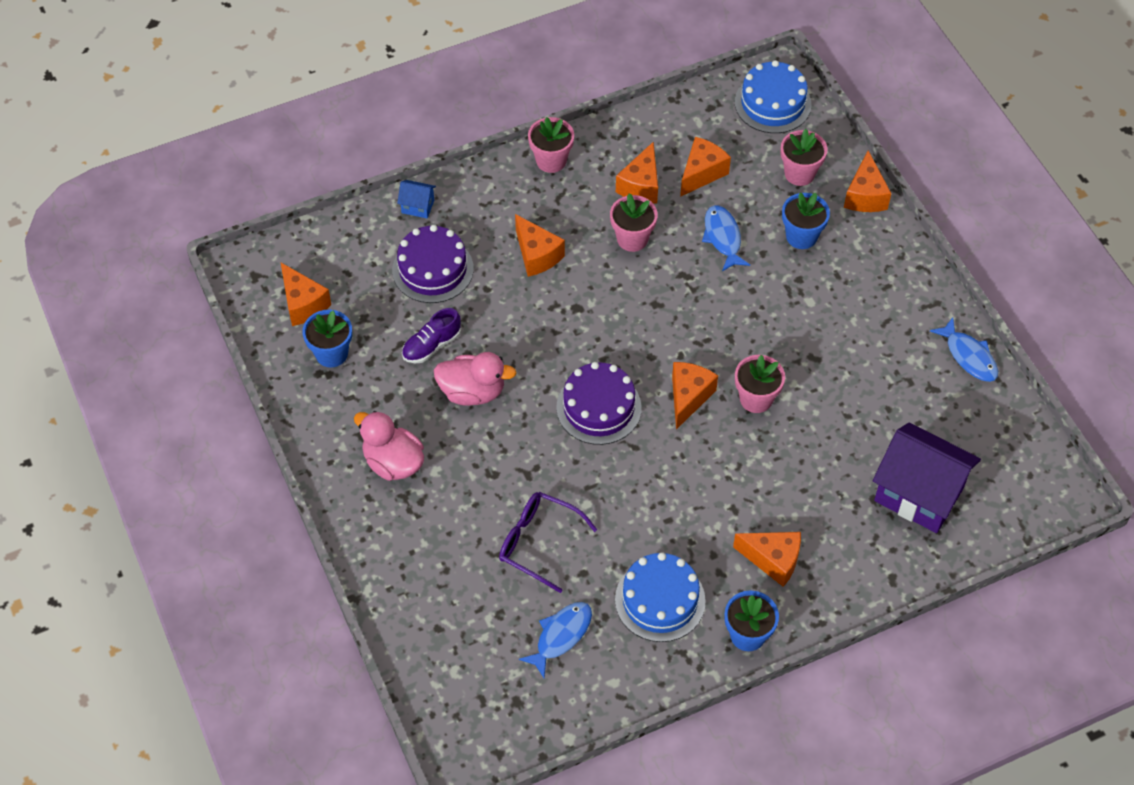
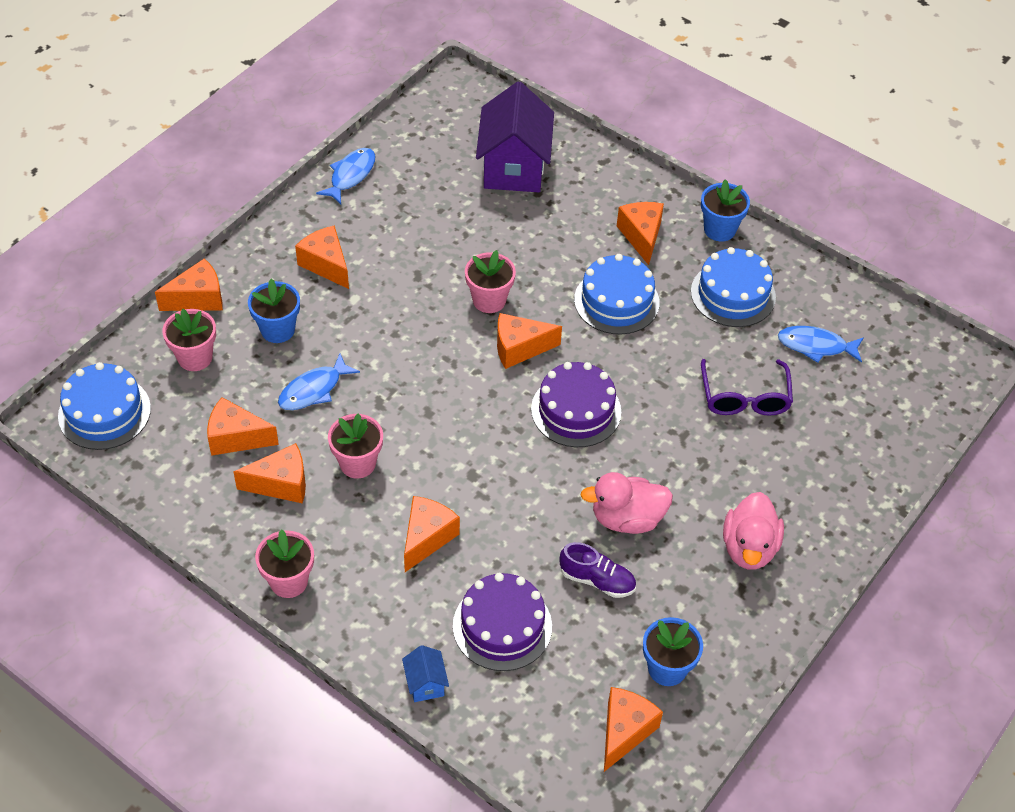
camera: 120 degrees left, 5 degrees down
(472, 392) = (627, 519): pink duck -> pink duck turned 75 degrees counterclockwise
(702, 498) = (616, 301): none -> blue cake
(861, 296) = (326, 264): none -> orange cheese

